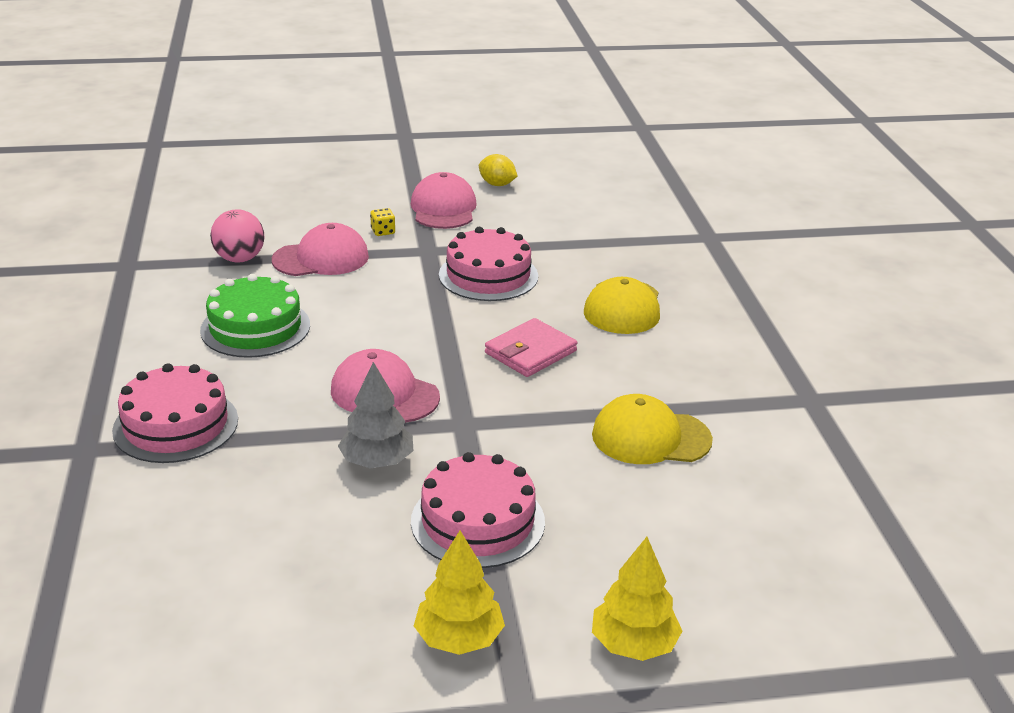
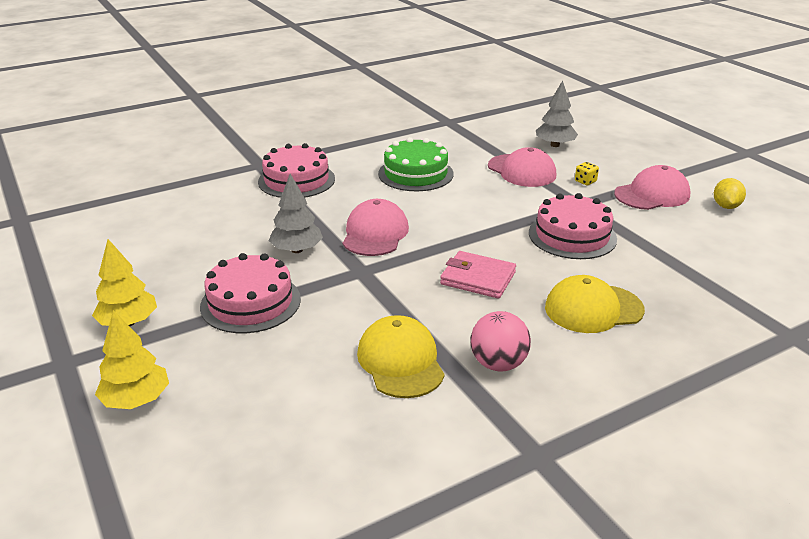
camera: 70 degrees right, 0 degrees up
(240, 259) = (491, 148): pink ball -> pink ball (498, 364)
(278, 219) = (555, 145): none -> grey tree

